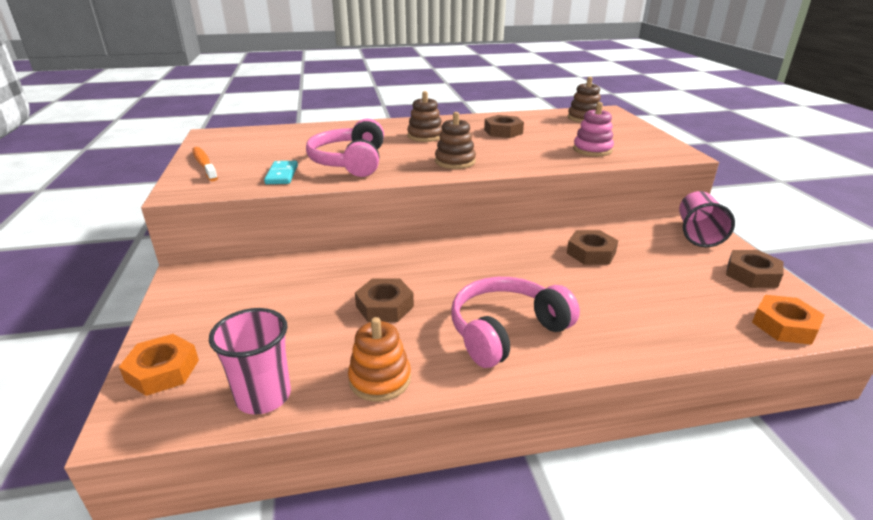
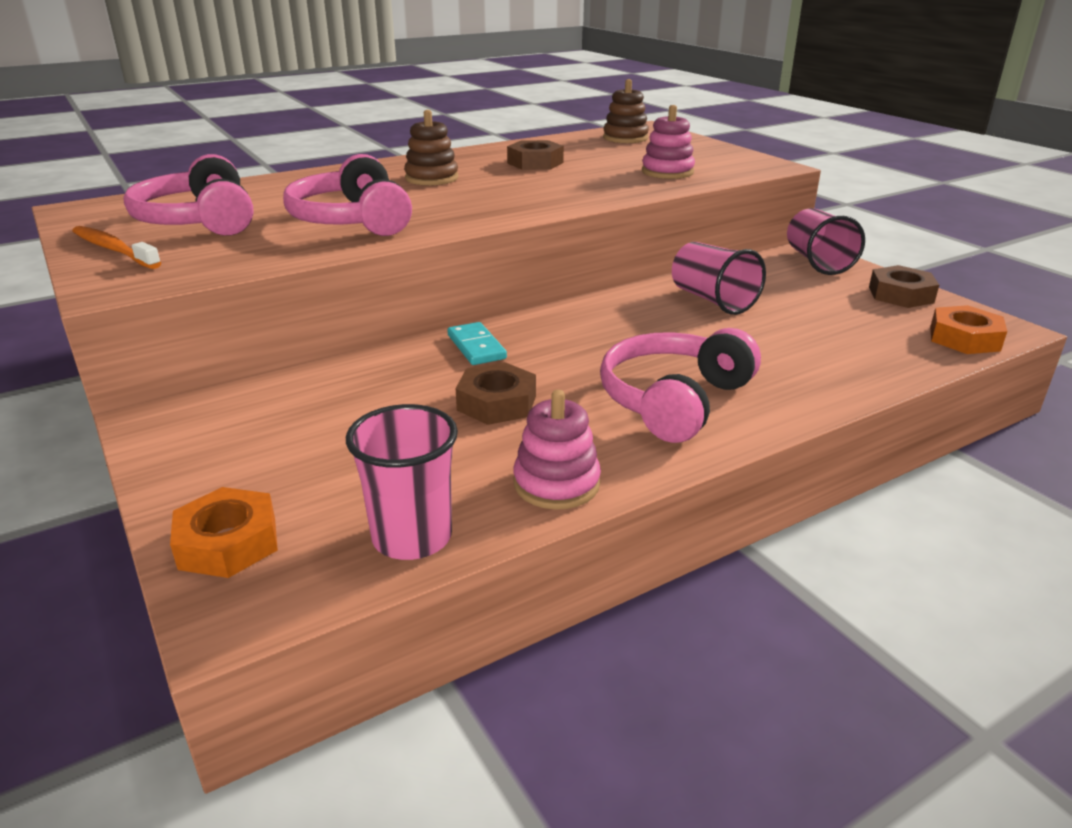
camera: 20 degrees left, 0 degrees up
(264, 150) = (199, 221): none -> pink headphones
(282, 175) = (261, 247): turquoise domino -> turquoise domino (476, 347)
(380, 379) = (556, 484): orange stacking toy -> pink stacking toy
(455, 161) = (503, 203): brown stacking toy -> none
(591, 253) = (712, 300): brown nut -> pink cup

